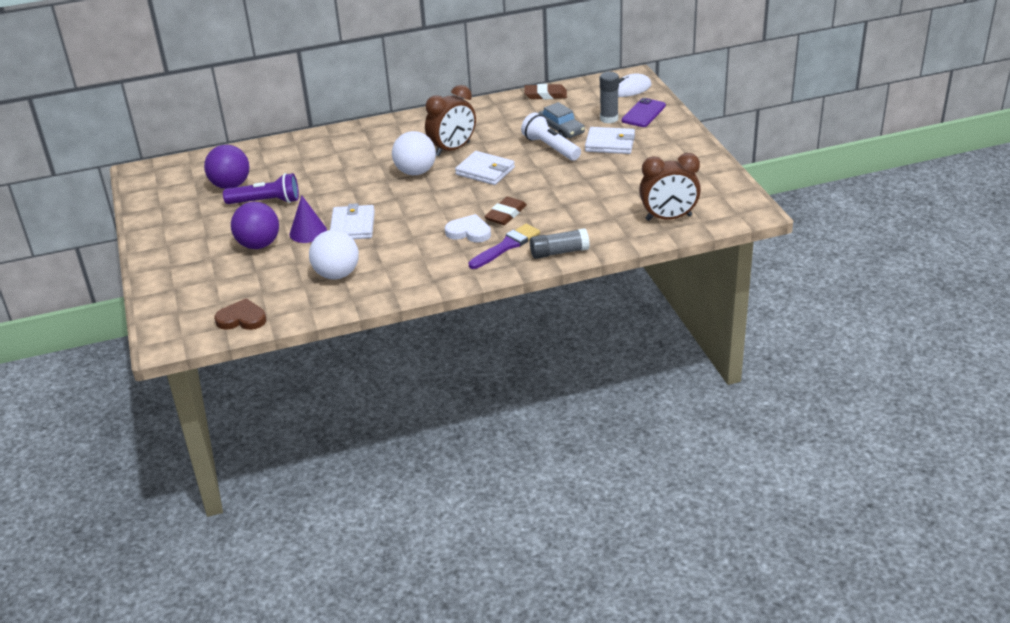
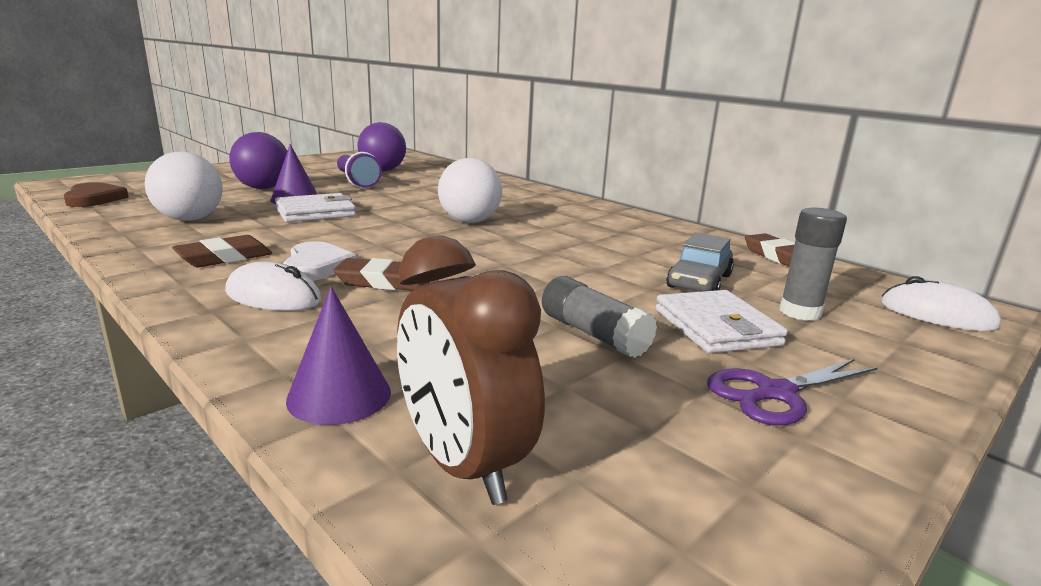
camera: 60 degrees right, 15 degrees down
(433, 260) = (224, 257): none -> brown eraser
(452, 149) = (548, 230): brown clock -> none
(485, 171) = (508, 253): white wallet -> none
(506, 246) = (273, 296): purple brush -> white mouse
(550, 148) = (630, 282): white flashlight -> none
(559, 252) = (253, 344): grey glue stick -> grey glue stick (593, 334)
(614, 235) = (339, 395): none -> purple cone
(643, 113) = (882, 341): purple phone -> none
(664, 151) = (775, 393): none -> purple scissors

